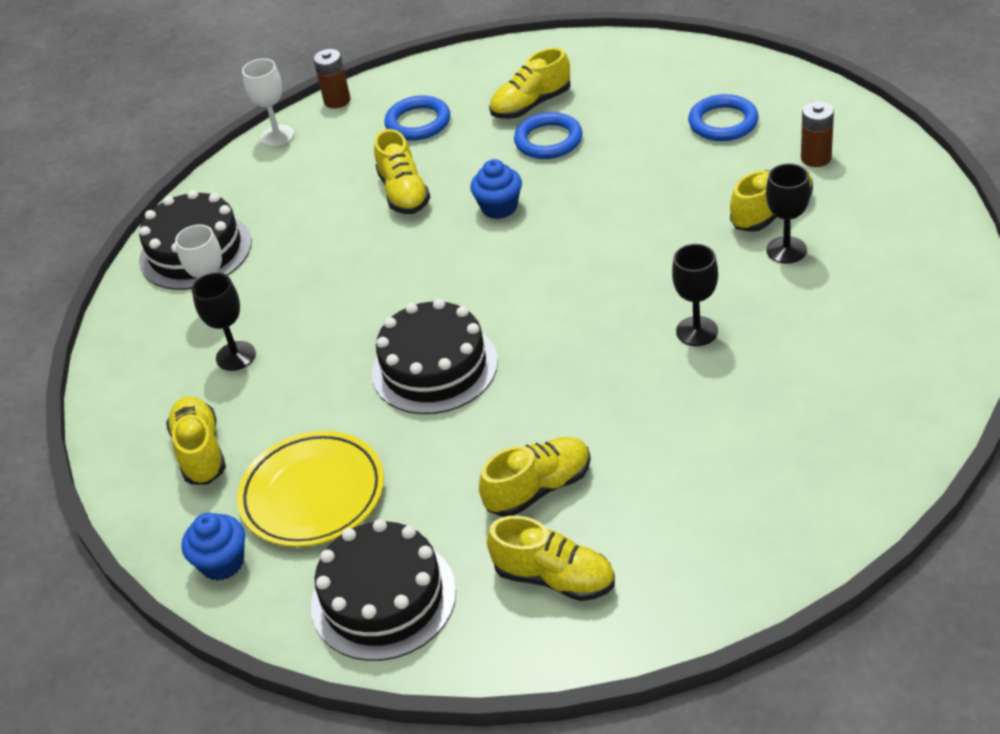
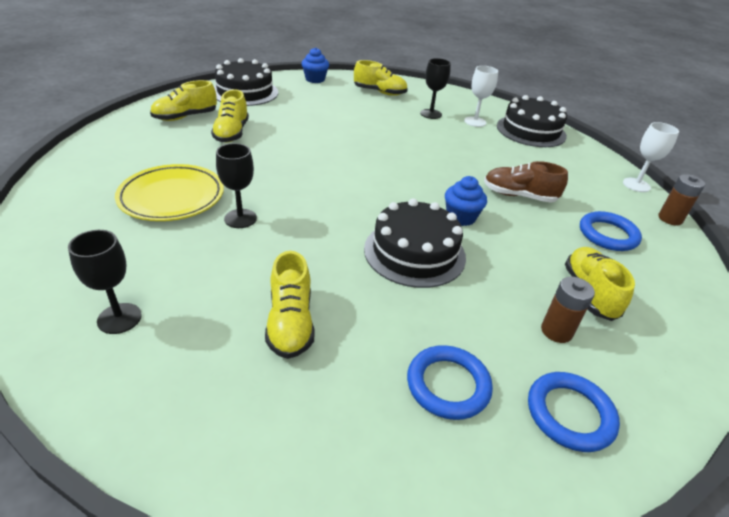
camera: 115 degrees right, 5 degrees down
(313, 494) = (318, 99): yellow plate -> yellow plate (172, 197)
(404, 193) = (519, 196): yellow shoe -> brown shoe
(434, 367) = (348, 144): black cake -> black cake (414, 252)
(548, 140) = (524, 274): blue ring -> blue ring (570, 414)
(786, 250) = (242, 299): black goblet -> black goblet (119, 318)
(816, 158) = (318, 406): brown battery -> brown battery (556, 331)

